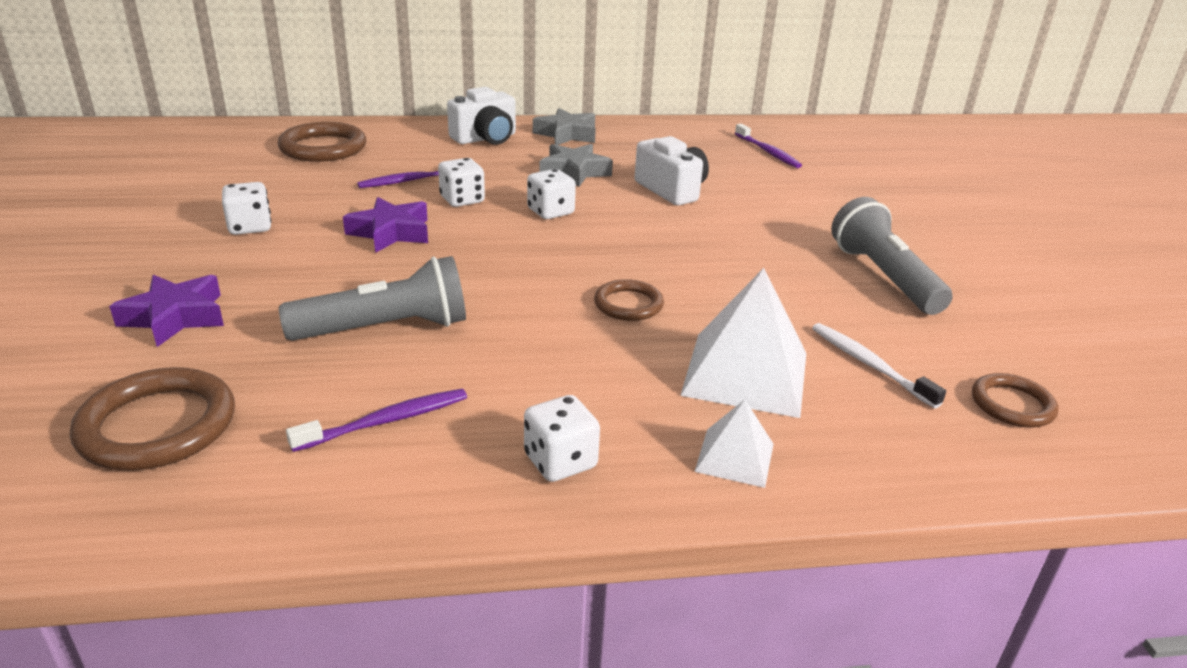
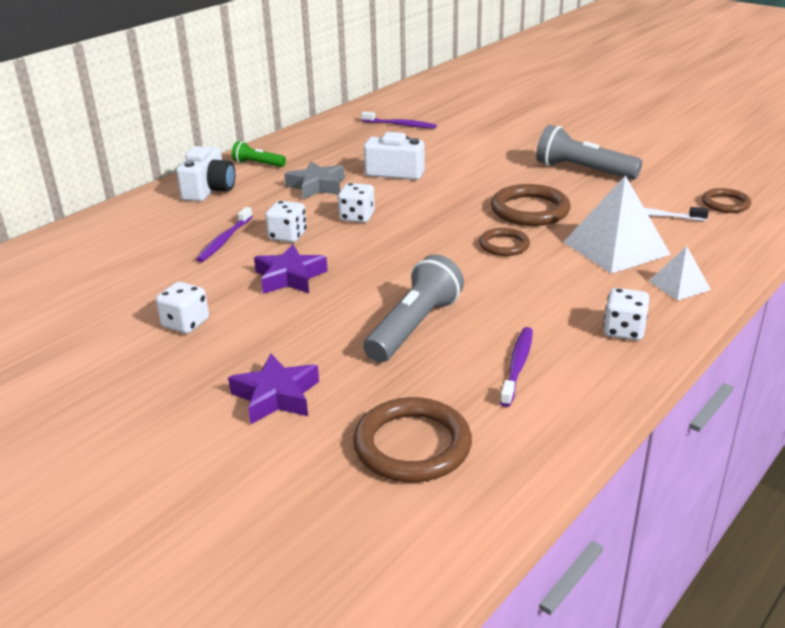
camera: 40 degrees left, 0 degrees up
(323, 148) = (101, 249): brown ring -> brown ring (530, 210)
(567, 134) = (258, 164): grey star -> green flashlight

